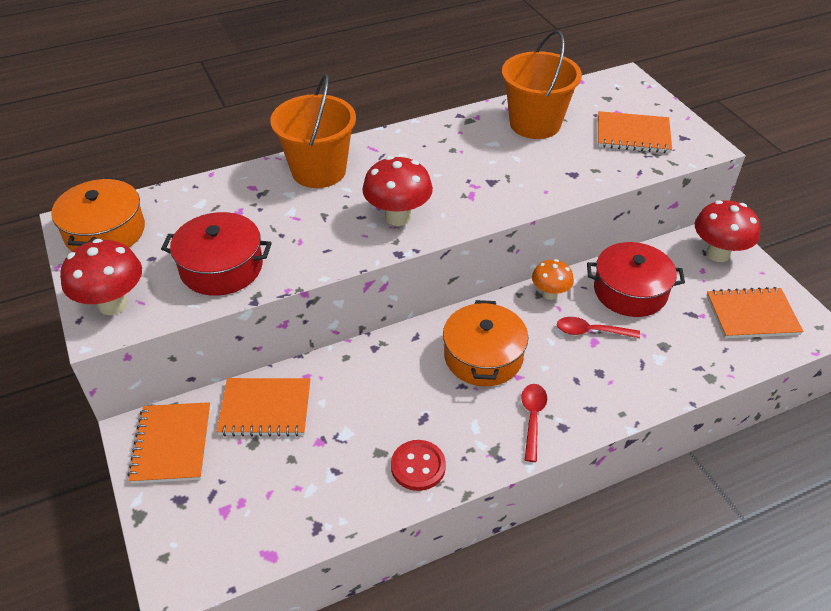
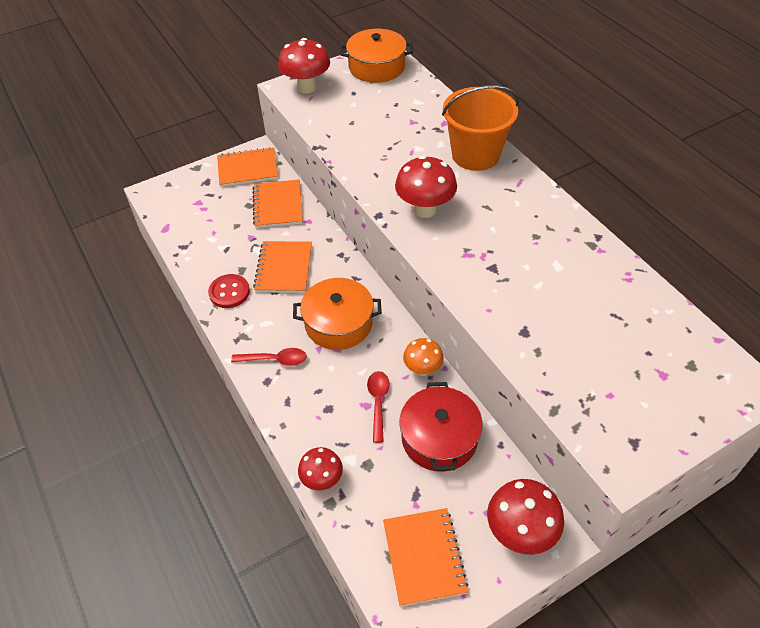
camera: 85 degrees right, 5 degrees up
(221, 267) = (348, 125): red pot -> none
(535, 124) = (606, 297): orange bucket -> none
(633, 135) = (619, 389): orange notebook -> orange notebook (284, 268)
(685, 382) = (322, 480): none -> red mushroom

